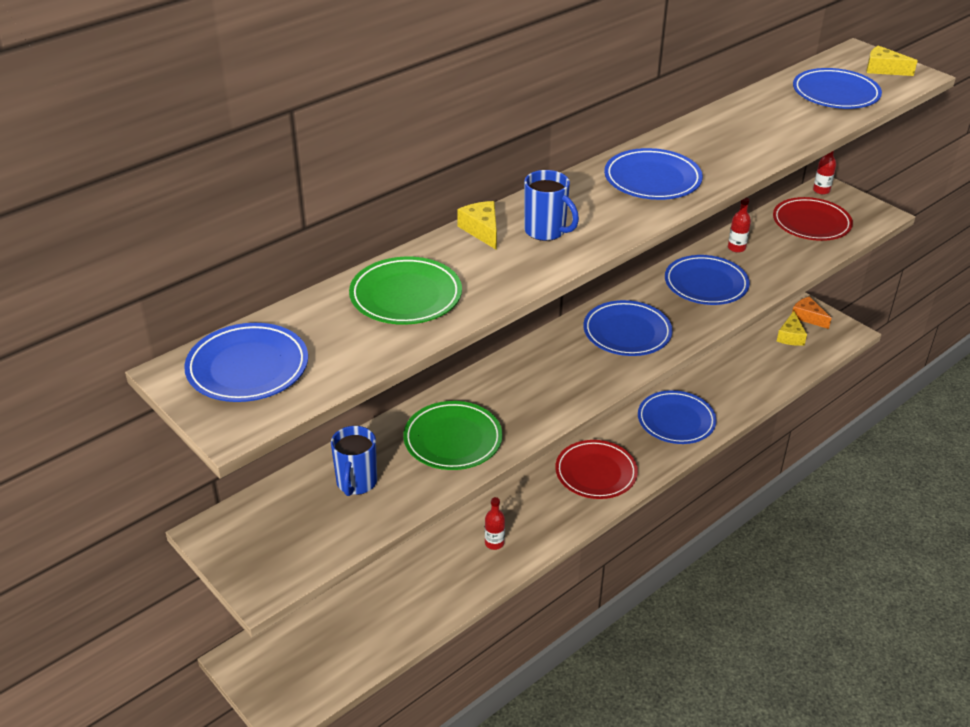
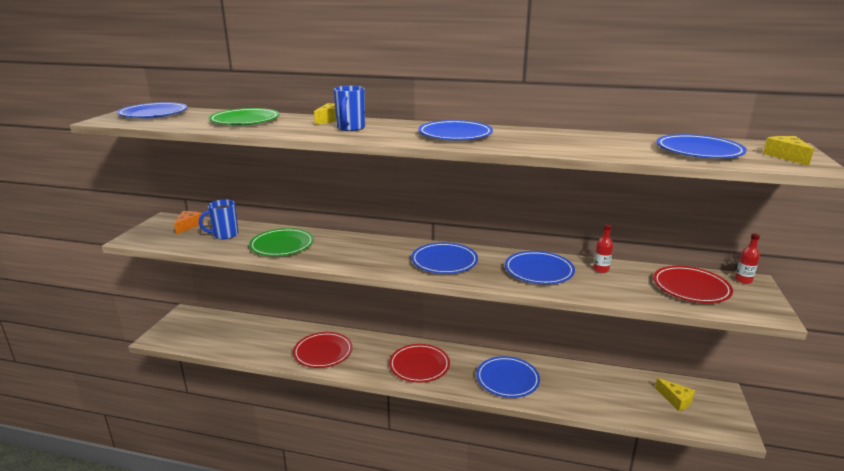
camera: 55 degrees right, 15 degrees down
(494, 543) = (323, 352): red bottle -> red plate
(790, 336) = (676, 400): yellow cheese -> yellow cheese turned 105 degrees counterclockwise
(808, 317) = (713, 401): orange cheese -> orange cheese (188, 226)

